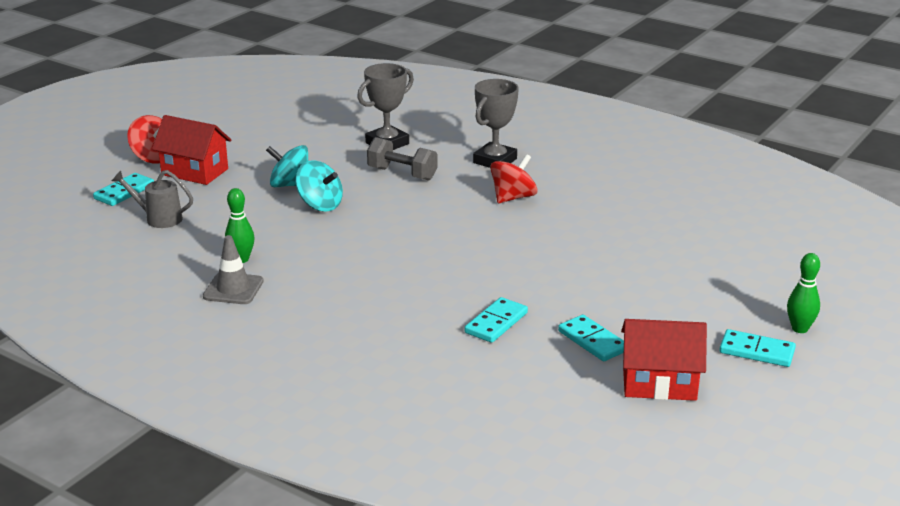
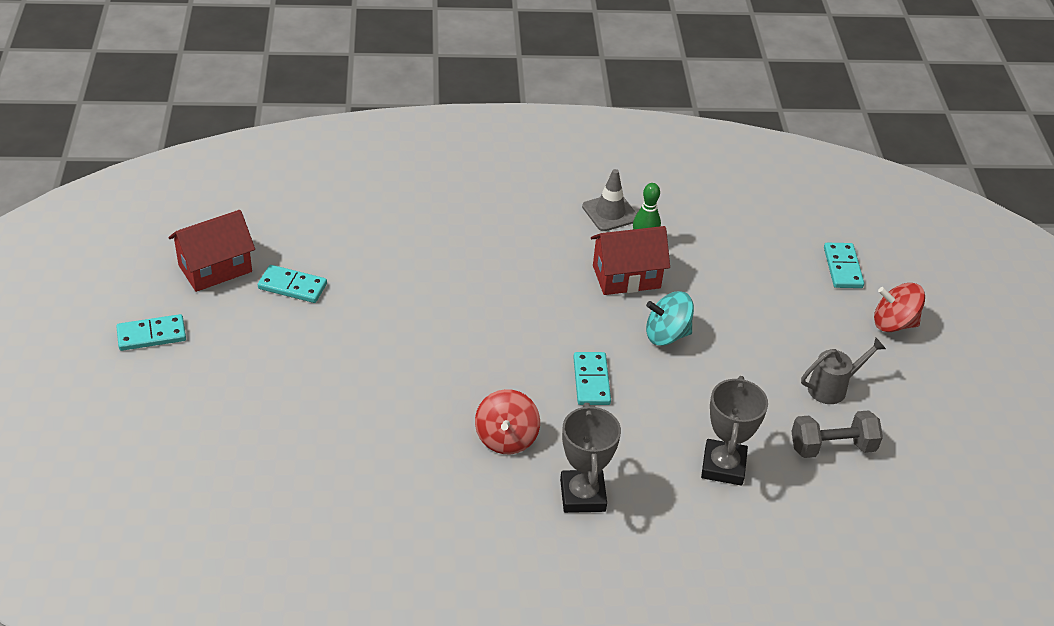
camera: 140 degrees right, 15 degrees up
(159, 218) = (768, 252): grey watering can -> grey watering can (832, 388)
(195, 172) = (830, 322): red house -> red house (626, 277)
(290, 185) = (727, 348): turquoise spinning top -> none
(402, 174) = (649, 420): grey dumbbell -> grey dumbbell (832, 447)
(496, 323) = (382, 270): turquoise domino -> turquoise domino (591, 381)
(799, 329) = (123, 379): green bowling pin -> none

